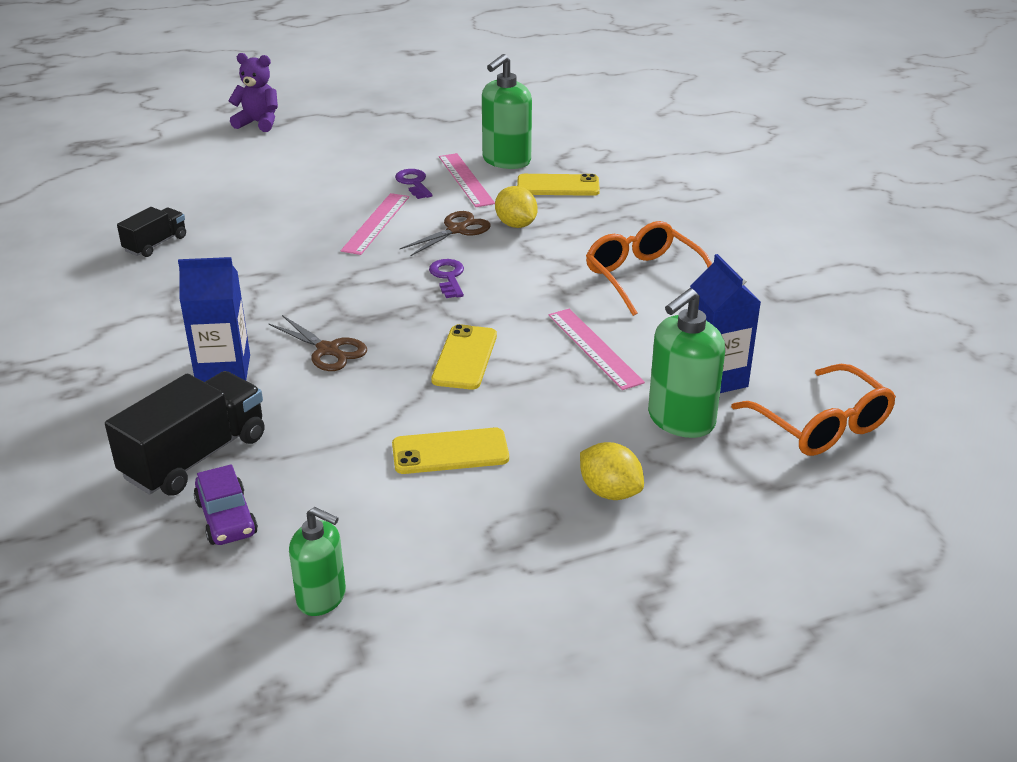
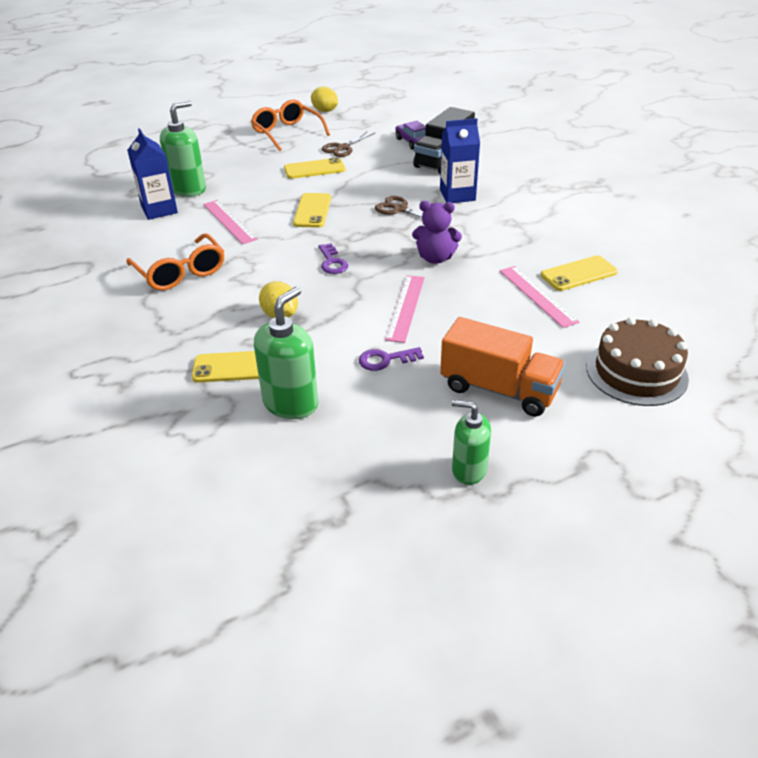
camera: 175 degrees right, 5 degrees up
(155, 244) = (578, 274): black truck -> yellow phone
(191, 162) = (636, 372): none -> brown cake
(258, 123) = (617, 453): purple teddy bear -> purple teddy bear (435, 258)
(321, 159) = (499, 389): none -> orange truck
(322, 597) = (359, 125): green soap dispenser -> green soap dispenser (468, 470)
(414, 183) = (385, 360): purple key -> purple key turned 105 degrees clockwise
(456, 230) = (332, 305): brown scissors -> brown scissors (343, 148)
(466, 179) = (332, 369): pink ruler -> pink ruler (537, 296)
(610, 492) = (235, 160): yellow lemon -> yellow lemon (325, 111)
(822, 426) = (110, 191): orange glasses -> orange glasses (287, 133)

